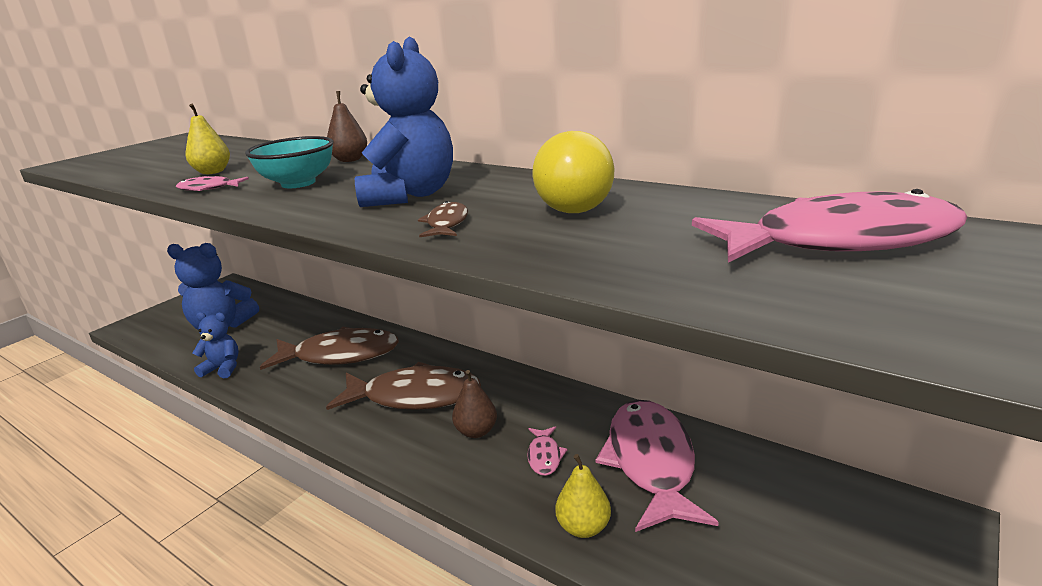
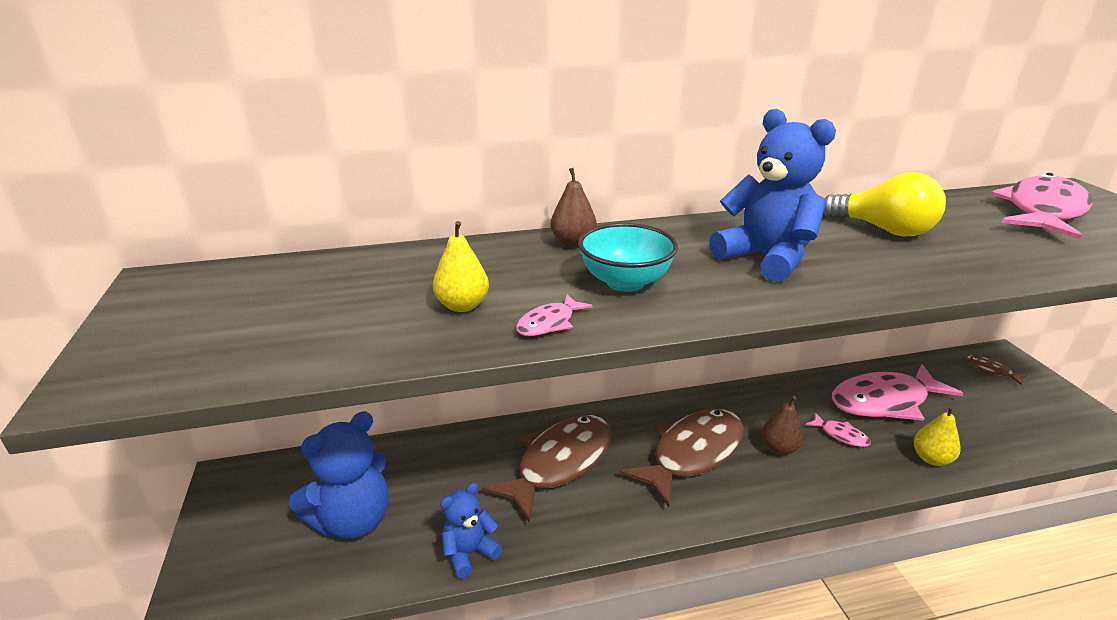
camera: 50 degrees left, 5 degrees up
(446, 224) = (875, 271): brown fish -> brown fish (991, 370)
(650, 462) = (885, 401): pink fish -> pink fish turned 60 degrees counterclockwise

